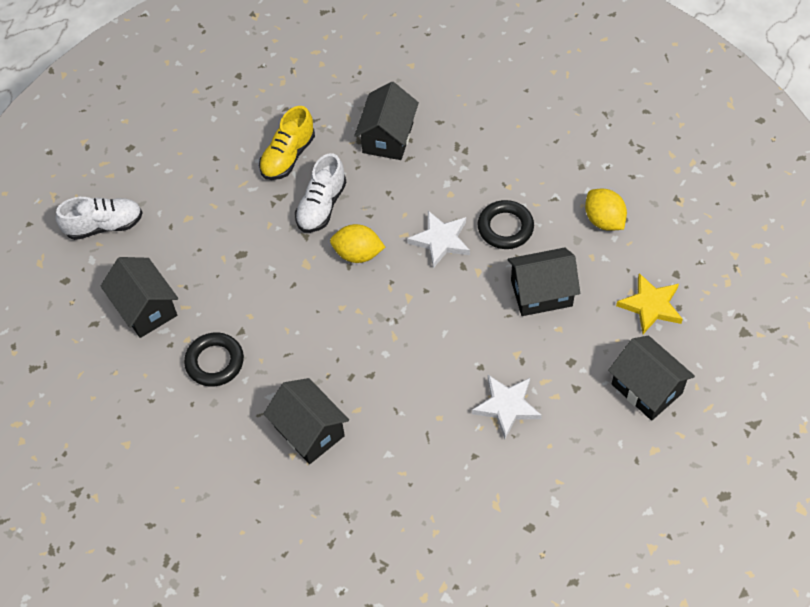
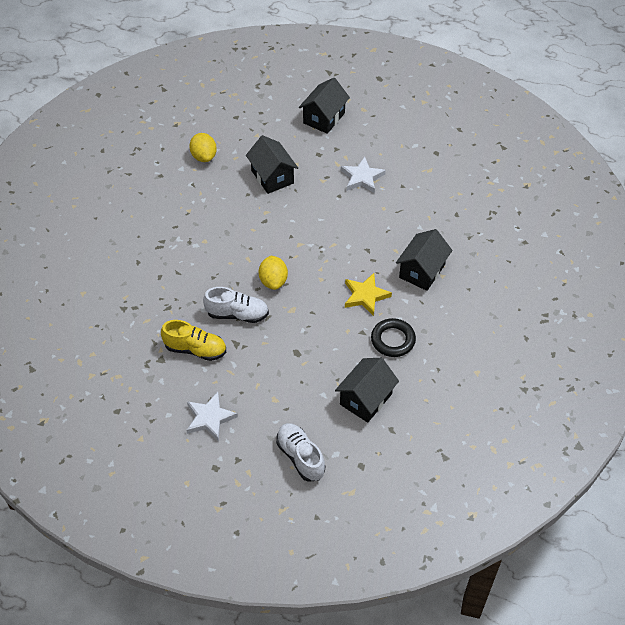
camera: 110 degrees left, 5 degrees down
(388, 137) = (161, 290): black house -> none
(441, 240) = (247, 237): white star -> white star (209, 418)
(505, 228) = (225, 205): black ring -> none
(604, 220) = (204, 156): yellow lemon -> yellow lemon turned 60 degrees counterclockwise
(651, 306) = (264, 124): yellow star -> yellow star (365, 296)

